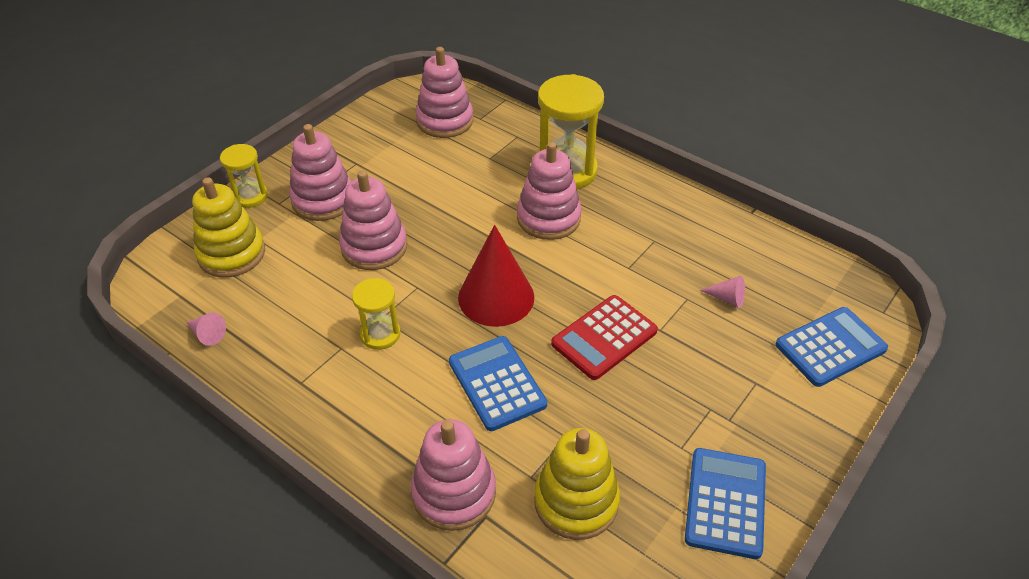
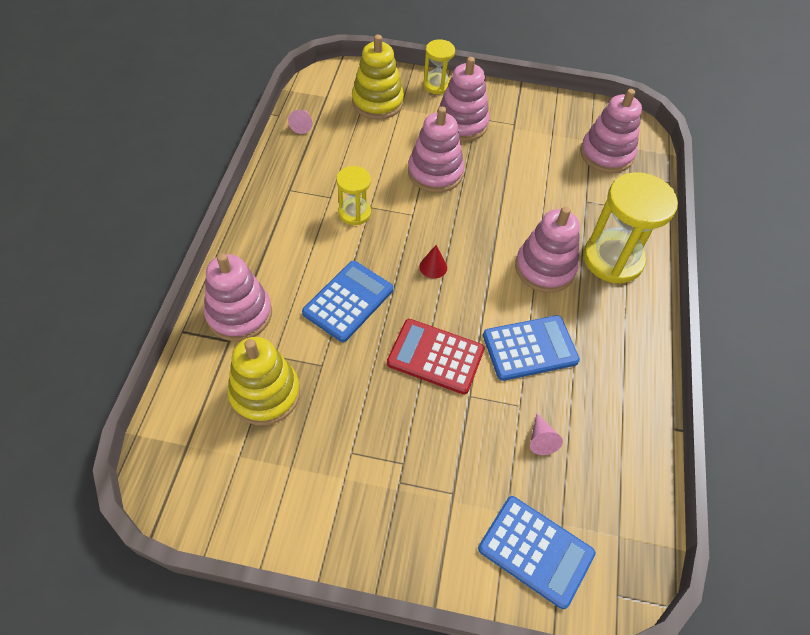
camera: 60 degrees right, 10 degrees up
(496, 297) = (433, 267): red cone -> red cone, size x0.42
(725, 503) = (311, 504): blue calculator -> blue calculator (530, 348)

